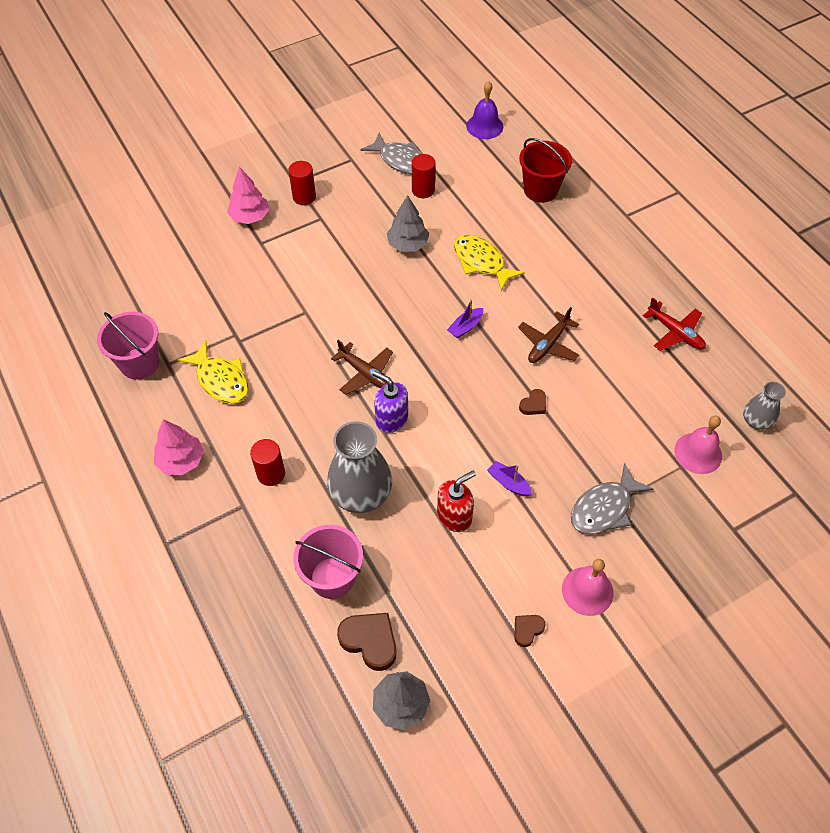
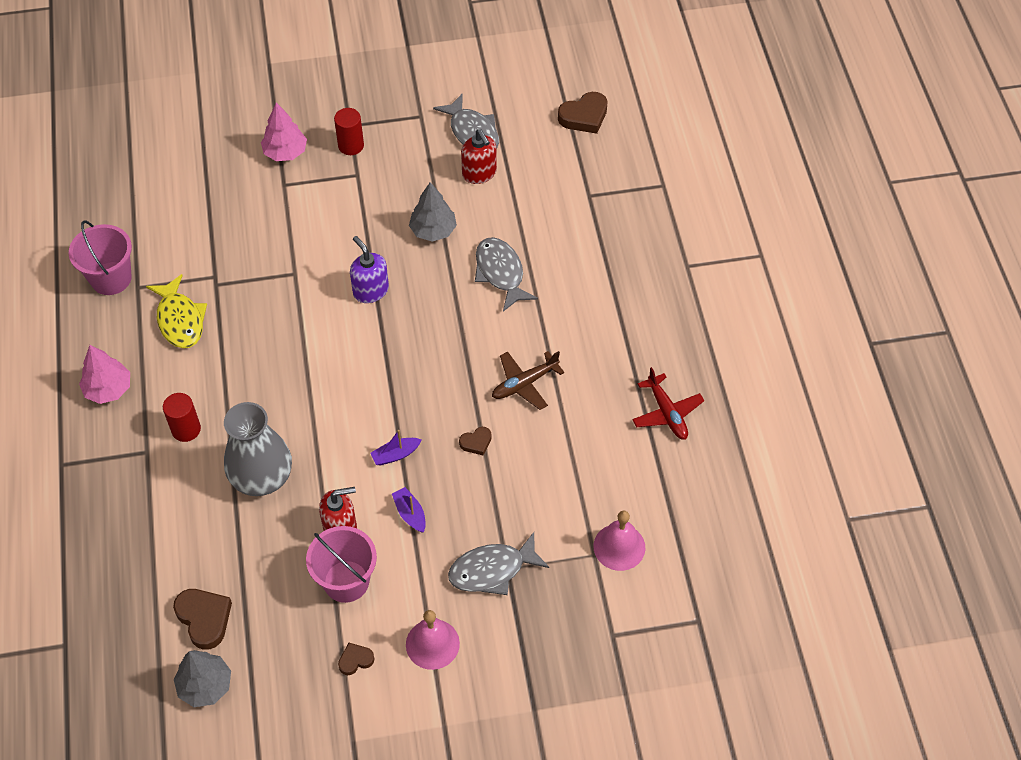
camera: 20 degrees right, 0 degrees up
(332, 577) = (197, 548): pink bucket -> pink bucket (346, 581)
(366, 374) = (323, 357): brown plane -> none
(391, 419) = (326, 412): purple soap dispenser -> purple soap dispenser (370, 290)
(423, 190) = (479, 173): red cylinder -> red soap dispenser
(465, 327) = (448, 339): purple boat -> purple boat (396, 455)
(481, 262) = (500, 273): yellow fish -> grey fish
(484, 126) = (584, 116): purple bell -> brown heart
(540, 190) = (607, 209): red bucket -> none
(756, 421) = (700, 534): grey vase -> none

